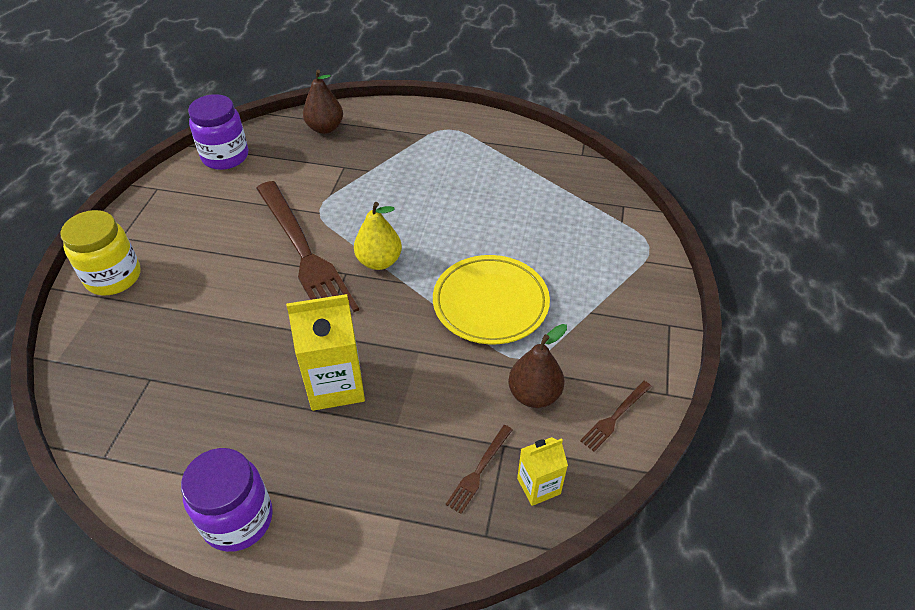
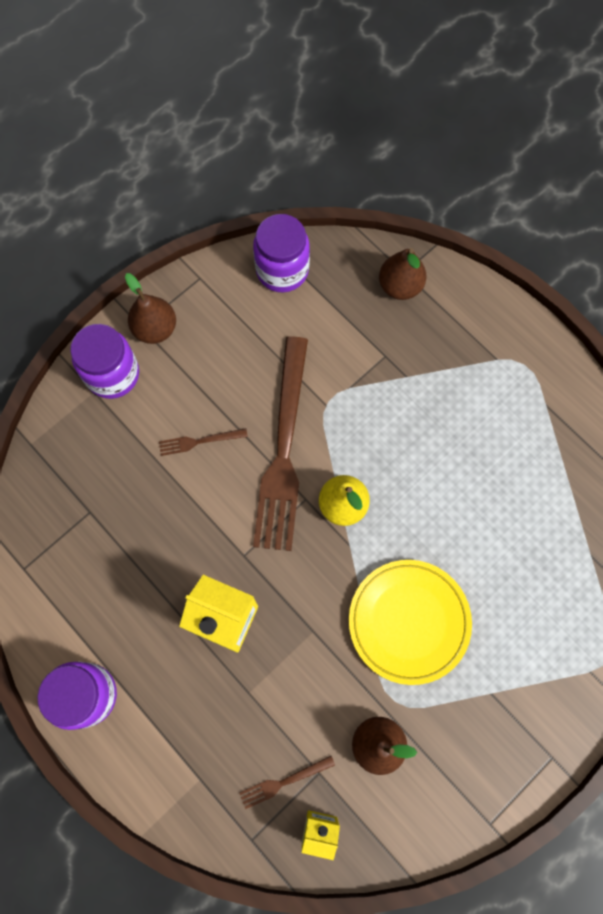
camera: 35 degrees right, 25 degrees up
(113, 277) = (112, 374): yellow jar -> purple jar
(136, 233) = (155, 329): none -> brown pear
(615, 417) = (427, 813): brown fork -> brown fork (199, 441)

